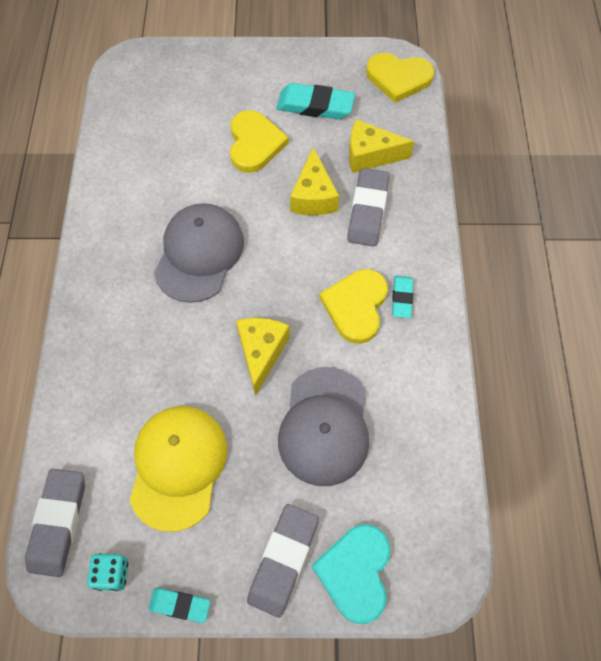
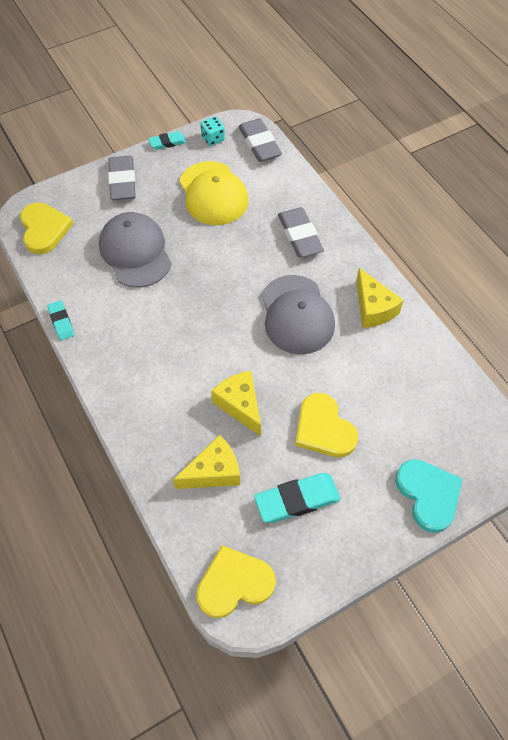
camera: 150 degrees right, 5 degrees down
(261, 352) = (204, 273): yellow cheese -> yellow cheese (373, 308)
(355, 572) = (78, 194): turquoise heart -> turquoise heart (428, 495)
(356, 306) = (155, 334): yellow heart -> yellow heart (44, 229)
(368, 210) = (187, 416): grey eraser -> grey eraser (299, 236)
(402, 298) = (122, 357): turquoise eraser -> turquoise eraser (61, 322)

